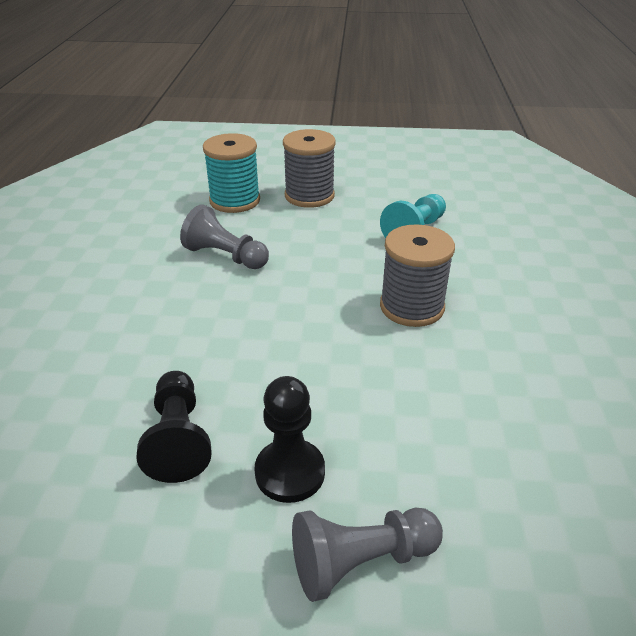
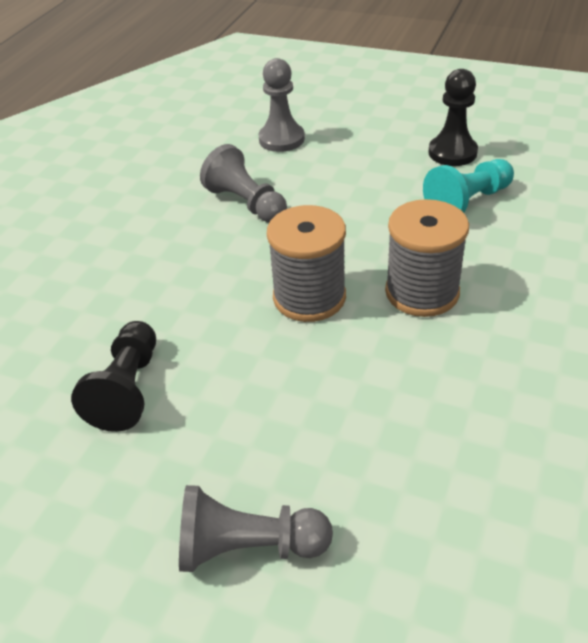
camera: 20 degrees right, 5 degrees up
(235, 201) = (281, 139): turquoise spool -> grey pawn
(290, 472) = (217, 445): black pawn -> black pawn (452, 153)
(309, 196) = (365, 142): grey spool -> grey spool (309, 297)

